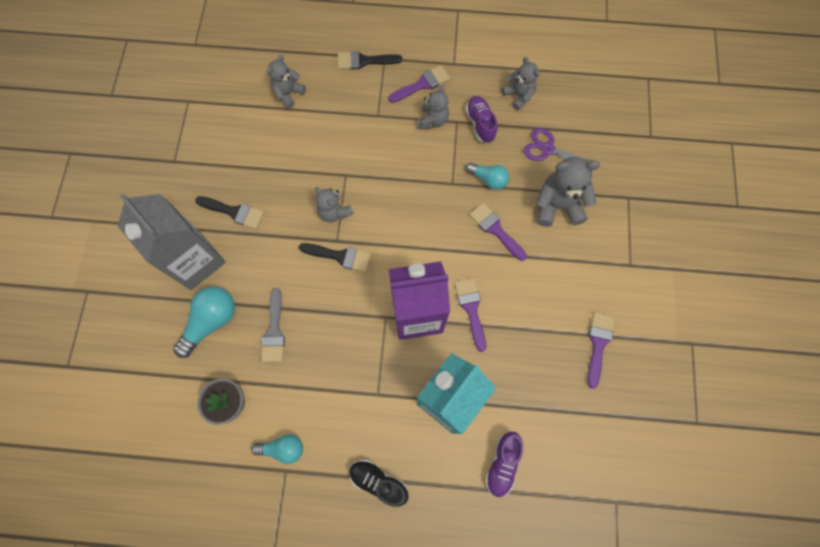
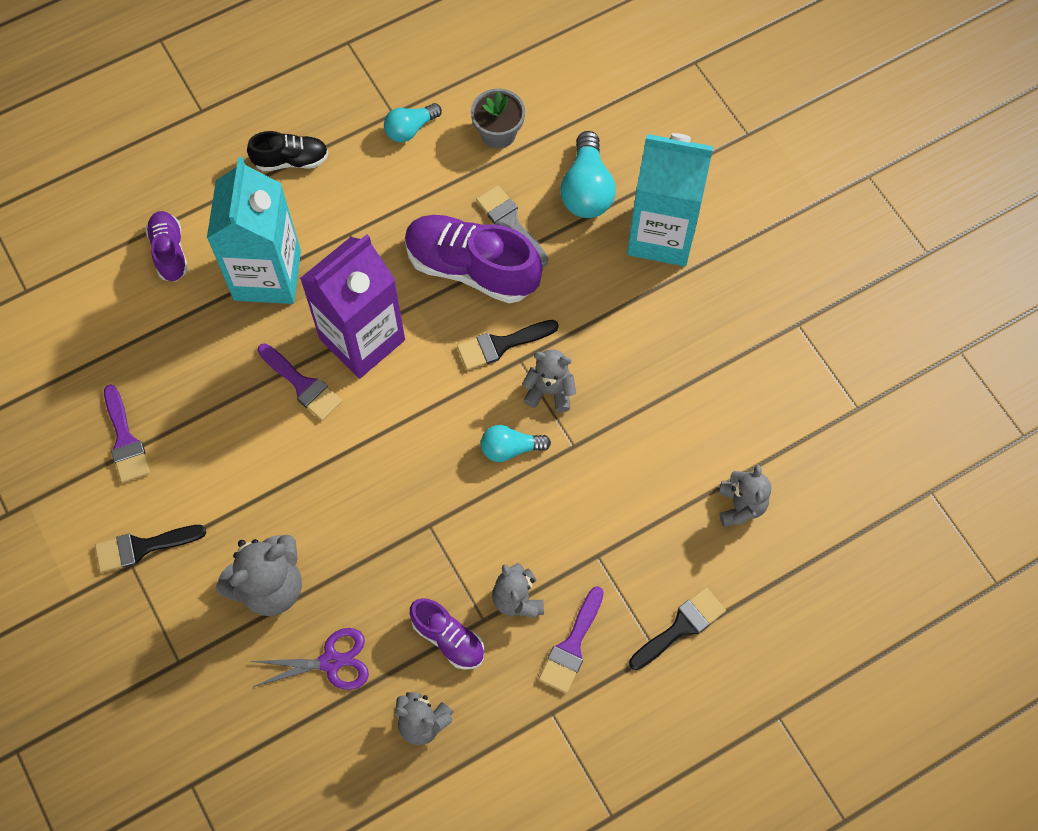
camera: 145 degrees right, 5 degrees down
(196, 261) = (661, 235): grey carton -> turquoise carton
(234, 212) = (669, 313): black brush -> black brush (142, 547)
(320, 316) = (471, 268): none -> purple shoe
(488, 179) = (384, 562): turquoise light bulb -> turquoise light bulb (510, 448)
(495, 229) = (333, 500): purple brush -> none

